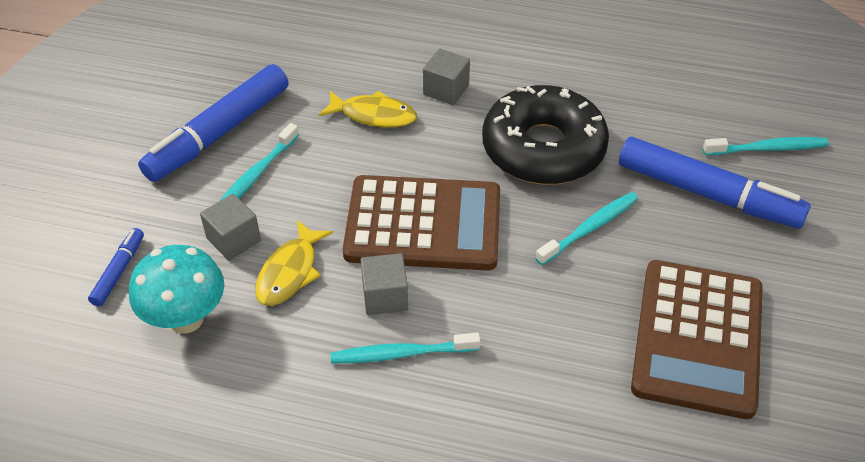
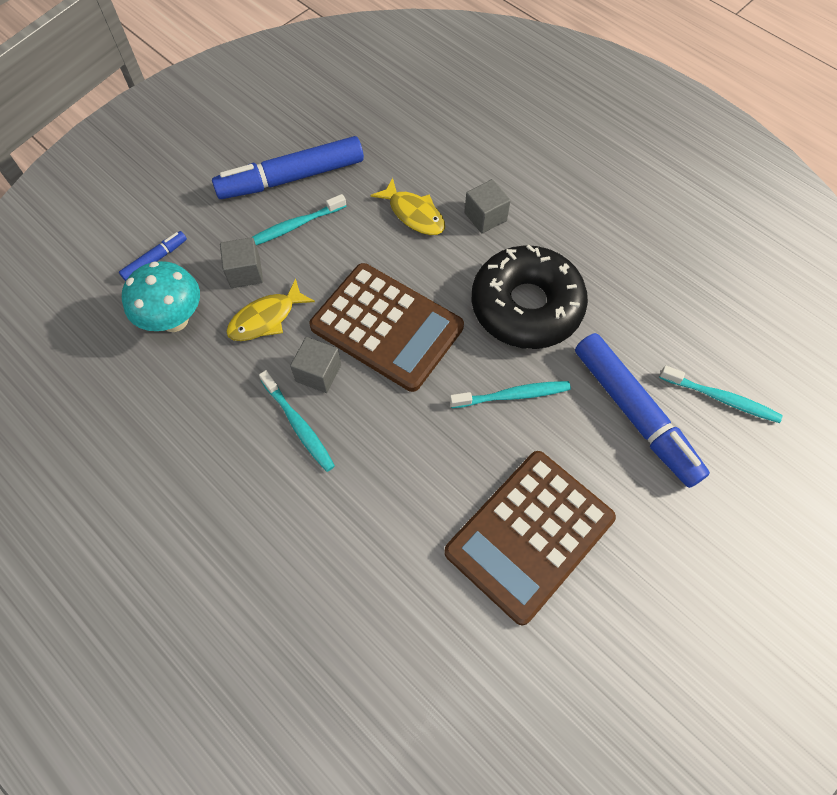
camera: 30 degrees right, 15 degrees up
(401, 354) = (298, 425): turquoise toothbrush -> turquoise toothbrush turned 150 degrees counterclockwise

